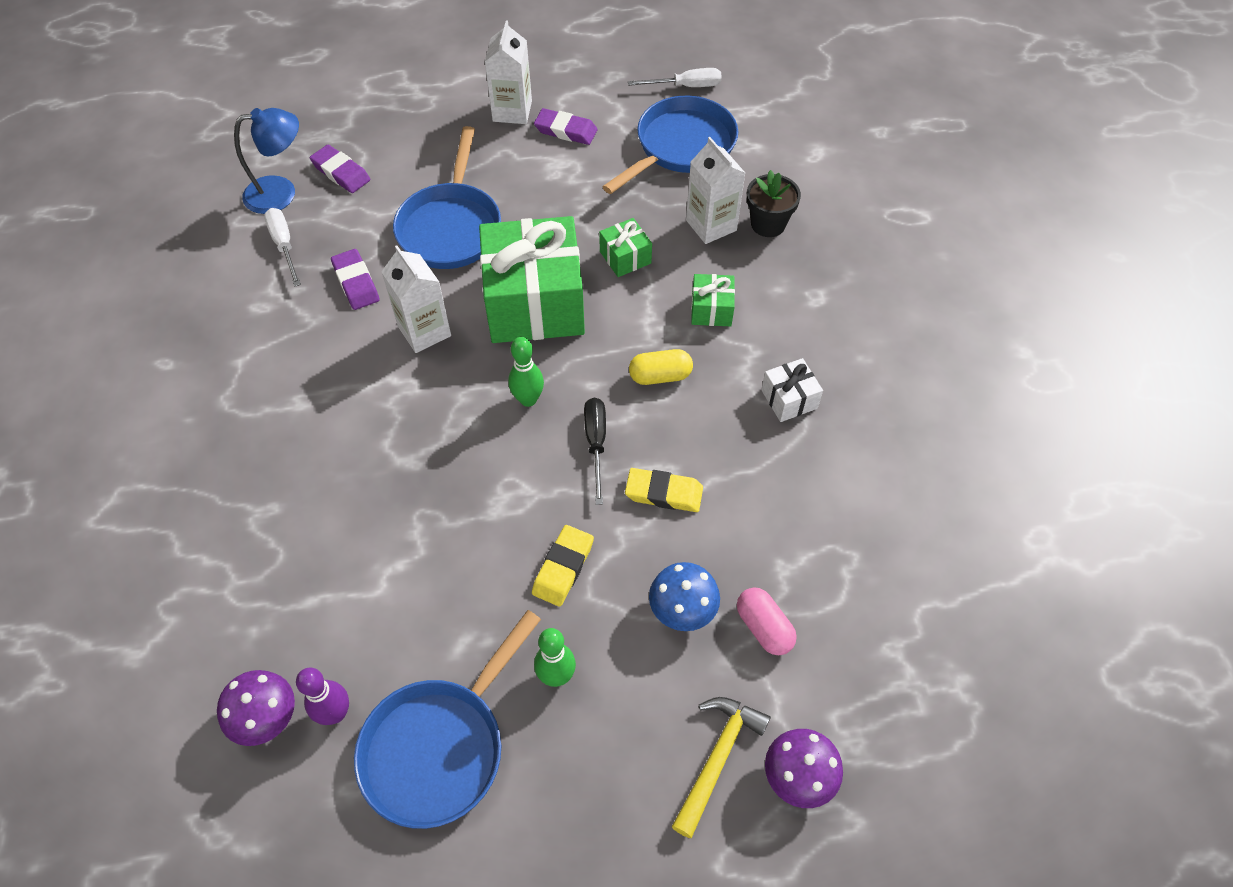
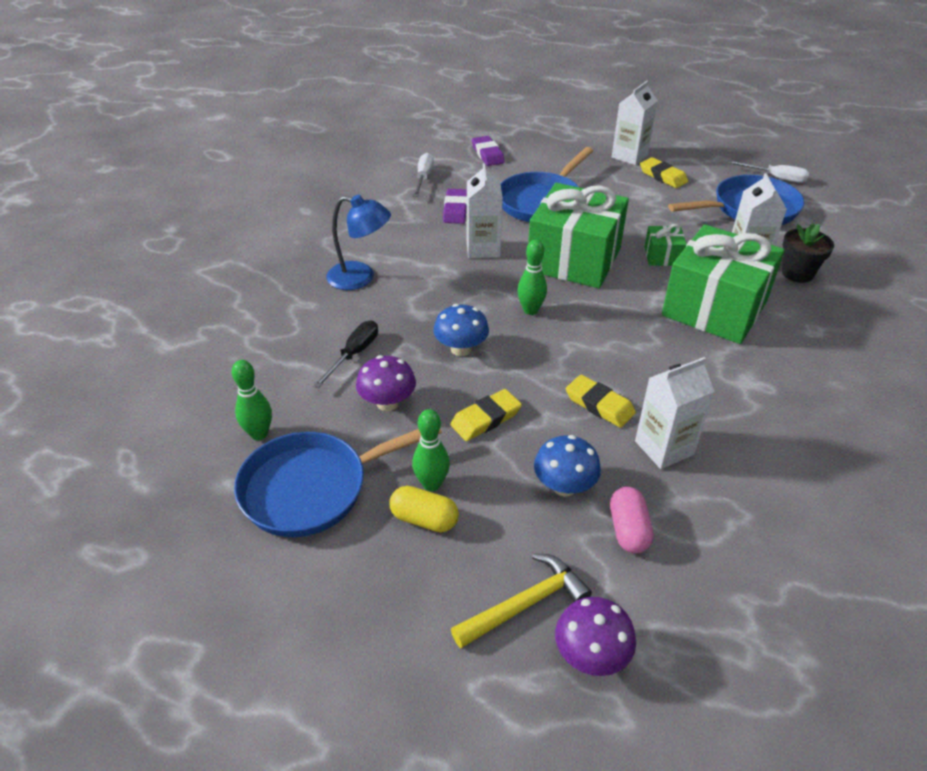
camera: 30 degrees right, 15 degrees down
(266, 717) = (214, 416): purple mushroom -> purple mushroom (387, 402)
(281, 193) = (441, 153): blue lamp -> blue lamp (360, 278)
(335, 713) = (259, 434): purple bowling pin -> green bowling pin
(485, 489) = (461, 349): none -> blue mushroom
(566, 130) = (663, 176): purple eraser -> yellow eraser
(596, 444) = (564, 354): black screwdriver -> black screwdriver (354, 354)
(660, 376) = (644, 333): yellow capsule -> yellow capsule (424, 519)
(711, 310) = (714, 308): green gift -> green gift, size x2.31
(749, 515) = (664, 448): none -> white carton
(789, 399) = (749, 386): white gift -> none

